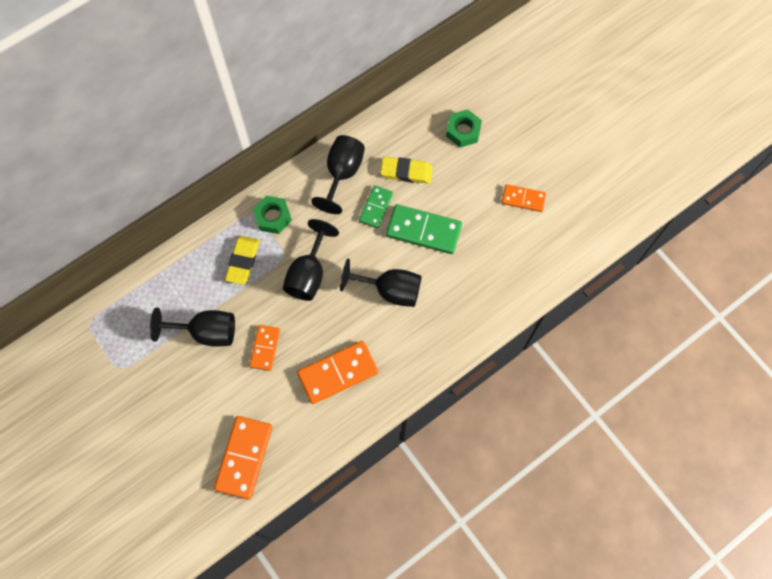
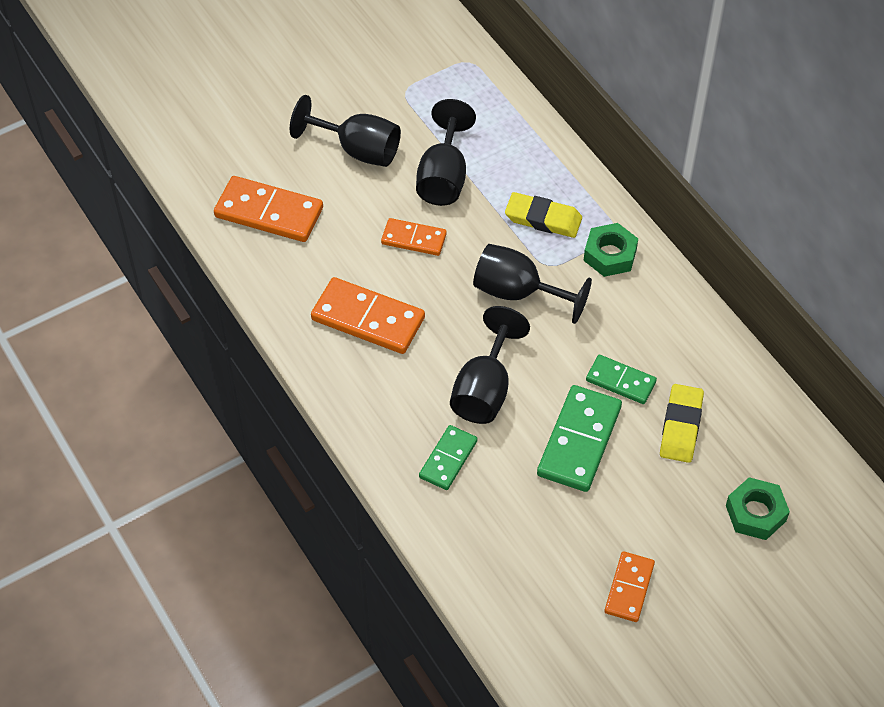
camera: 95 degrees right, 15 degrees down
(337, 373) = (368, 318): orange domino -> orange domino turned 45 degrees counterclockwise
(342, 174) = (678, 342): black goblet -> black goblet (358, 150)
(446, 309) = (448, 459): none -> green domino

